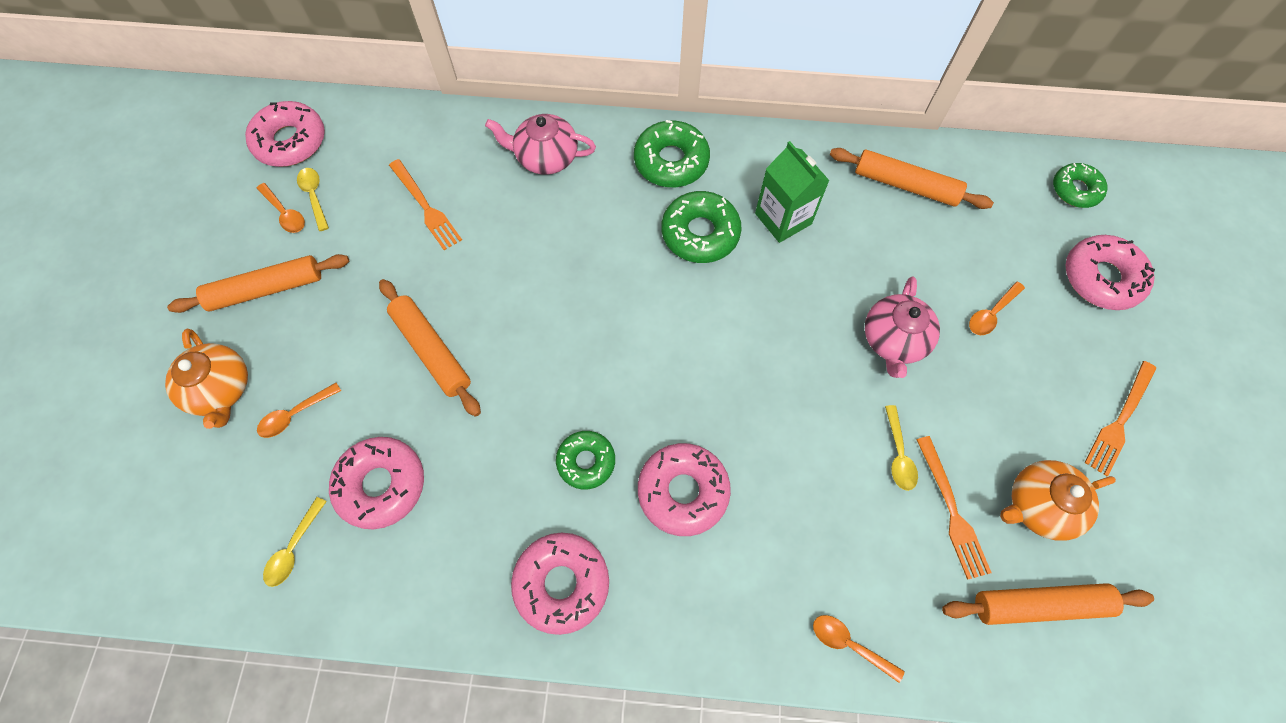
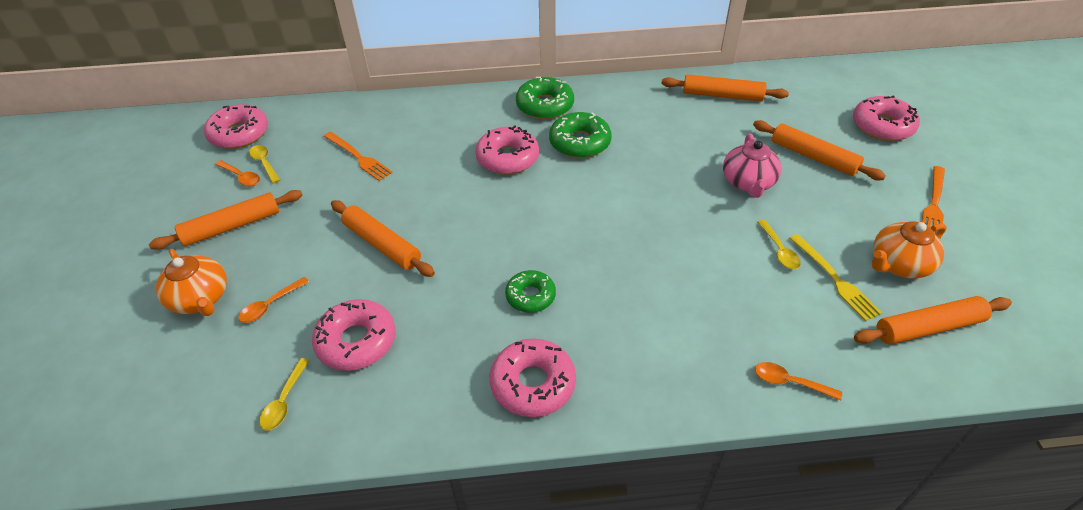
camera: 10 degrees left, 20 degrees down
(545, 157) = (447, 116): pink teapot -> none
(683, 491) = (617, 302): pink donut -> pink donut (507, 158)
(783, 218) = (639, 126): green carton -> none
(952, 511) = (834, 279): orange fork -> yellow fork
(991, 314) = (813, 157): orange spoon -> orange rolling pin
(1075, 190) = (842, 82): green donut -> none

